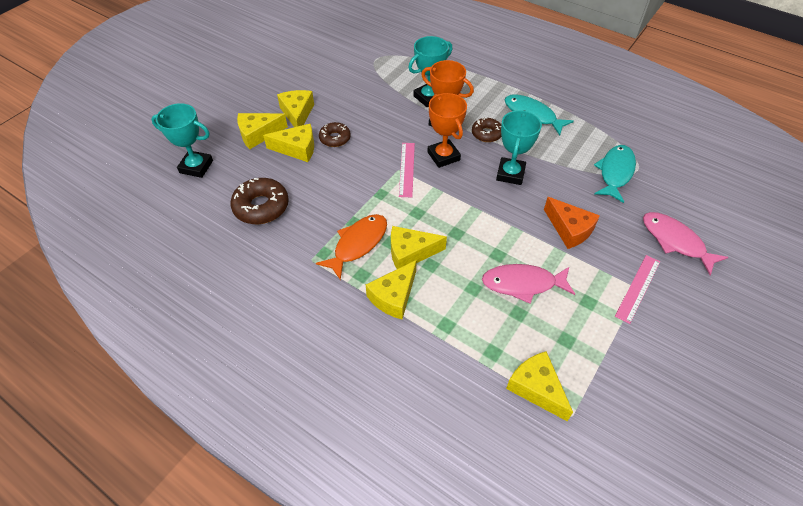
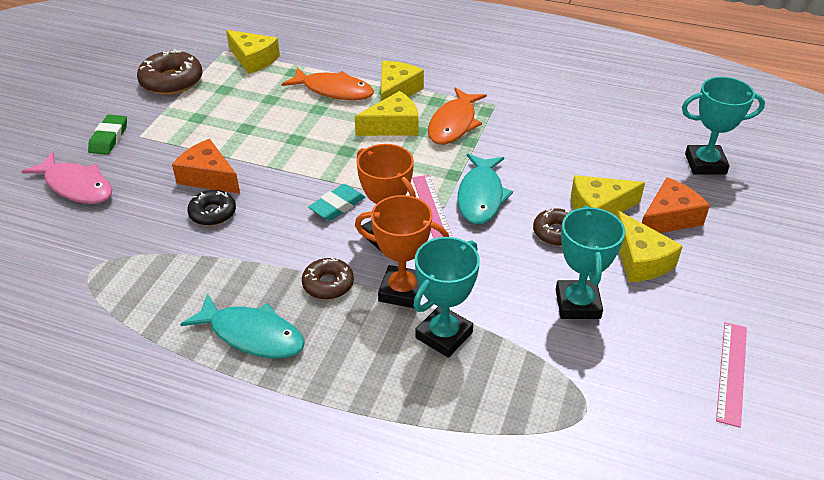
camera: 165 degrees right, 10 degrees down
(258, 134) = (669, 218): yellow cheese -> orange cheese
(261, 207) = (586, 138): brown donut -> brown donut (172, 81)
(454, 312) = (334, 90): none -> orange fish
(472, 184) = (337, 206): none -> turquoise eraser
(510, 174) = (286, 229): turquoise trophy -> turquoise trophy (578, 304)
(523, 284) = (266, 121): pink fish -> none
(562, 196) = (213, 213): none -> black donut
(615, 172) = (129, 259): turquoise fish -> turquoise fish (481, 196)
(638, 288) = (140, 136): pink ruler -> pink ruler (731, 372)
(666, 292) = (109, 138): none -> green eraser

